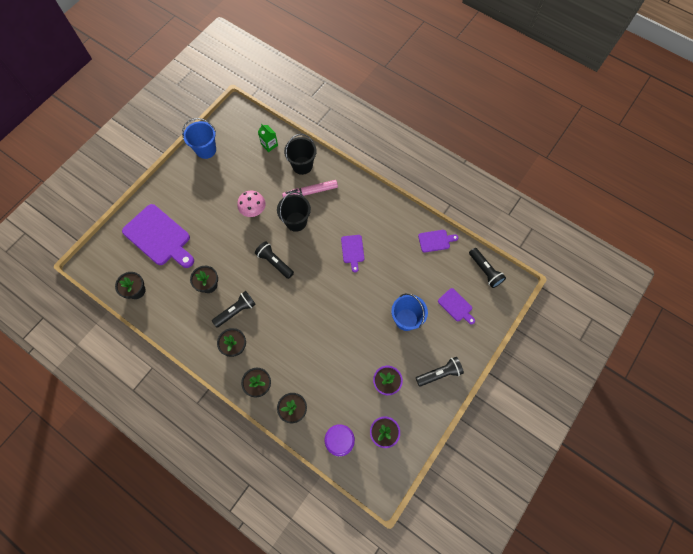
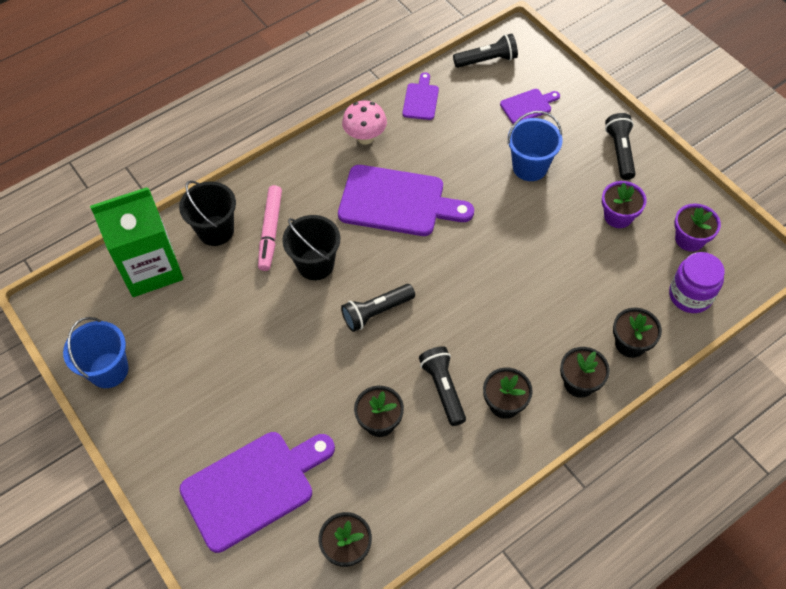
camera: 70 degrees left, 10 degrees down
(254, 211) = (269, 321): pink mushroom -> pink mushroom (365, 138)
(269, 145) = (151, 268): green carton -> green carton, size x2.33
(352, 250) = (397, 202): purple cutting board -> purple cutting board, size x2.06

